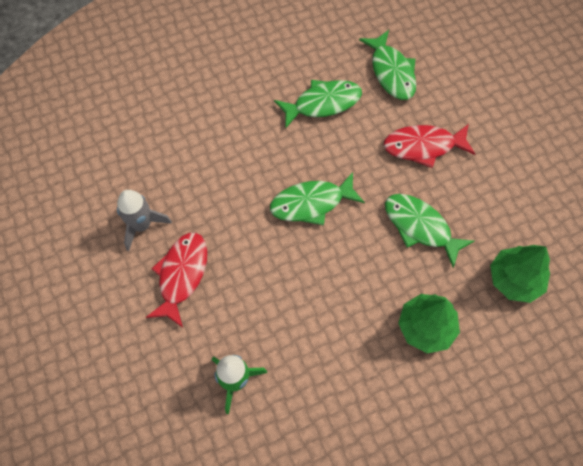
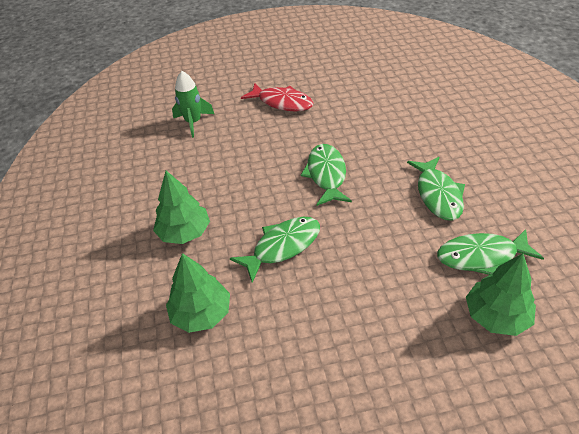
camera: 105 degrees right, 20 degrees down
(142, 225) = (328, 86): grey rocket -> none
(423, 146) = (377, 267): red fish -> none
(448, 64) = (496, 316): none -> green tree

